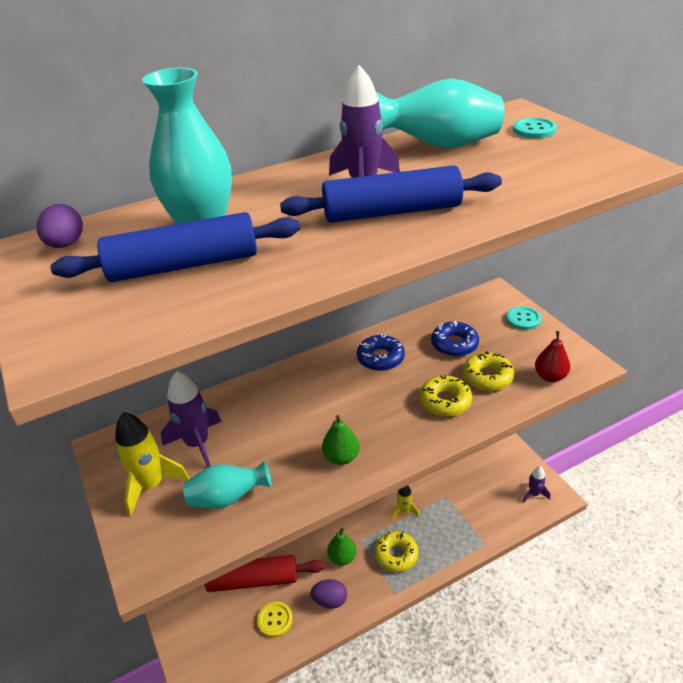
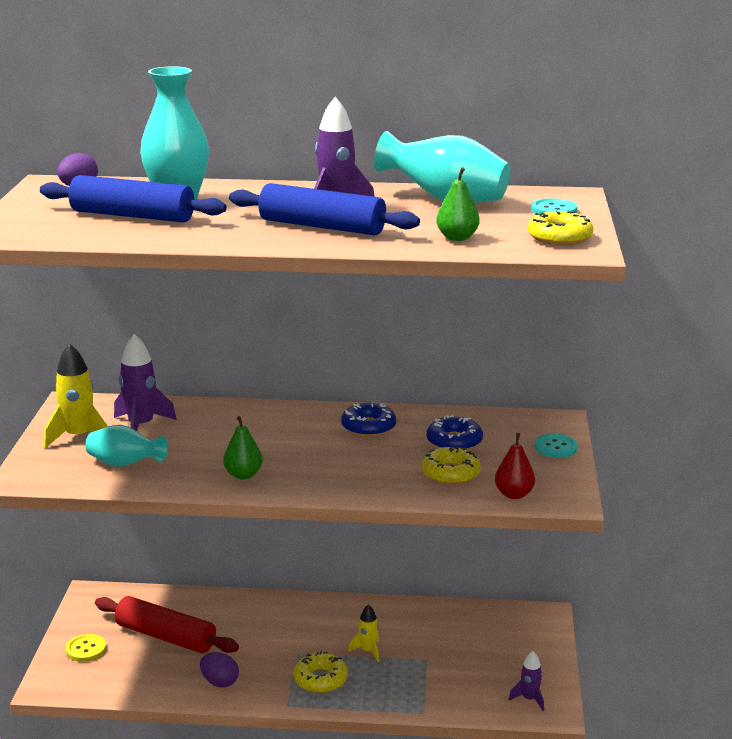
camera: 30 degrees right, 15 degrees down
(275, 620) = (156, 672): yellow button -> yellow button (86, 649)
(342, 557) = (265, 658): green pear -> green pear (457, 238)
(445, 401) = (385, 474): yellow donut -> yellow donut (559, 237)

